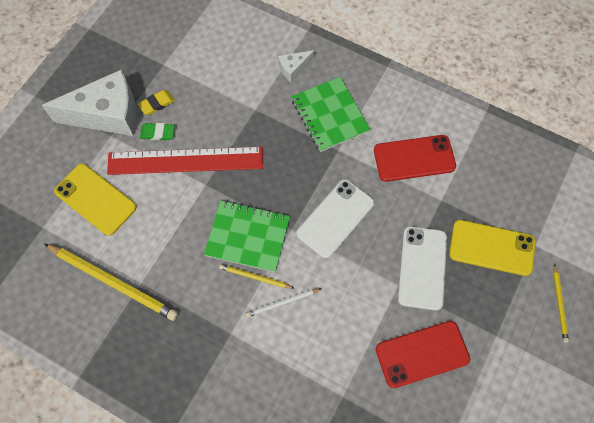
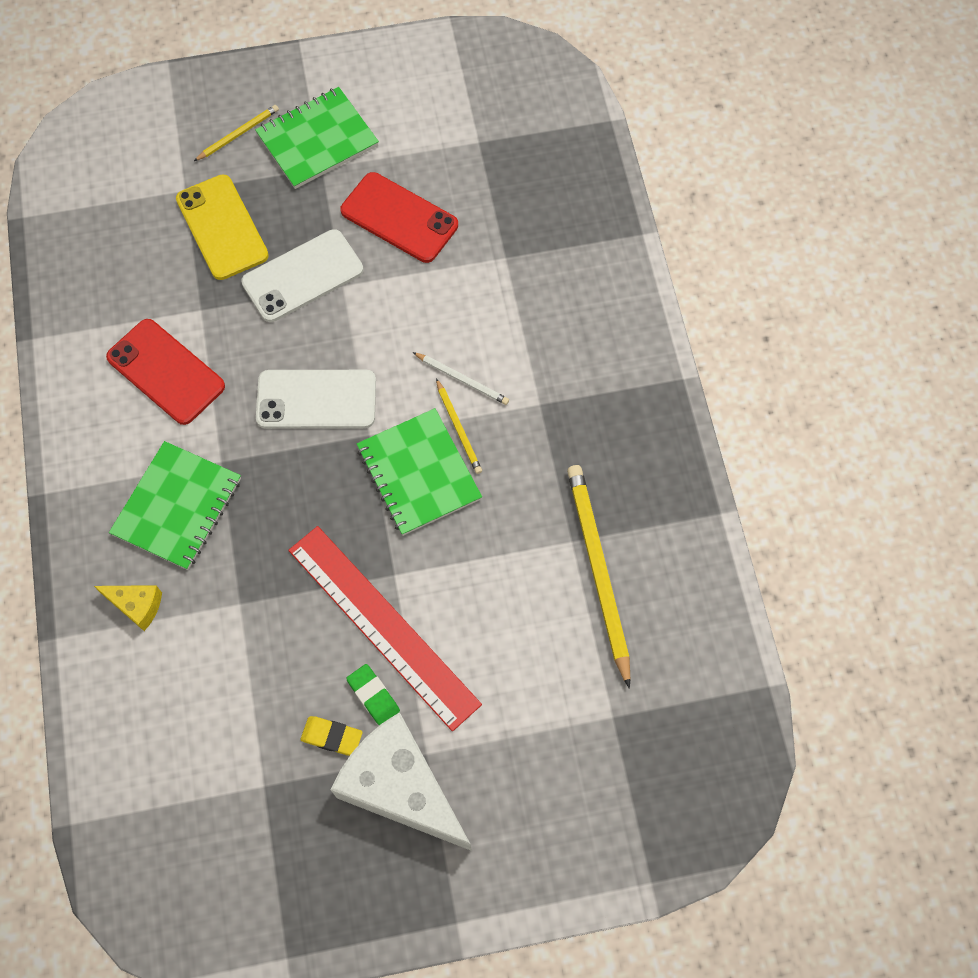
camera: 130 degrees left, 0 degrees up
(95, 199) = (524, 687): yellow phone -> none
(293, 68) = (136, 606): white cheese -> yellow cheese
(521, 349) = (317, 140): none -> green notebook

